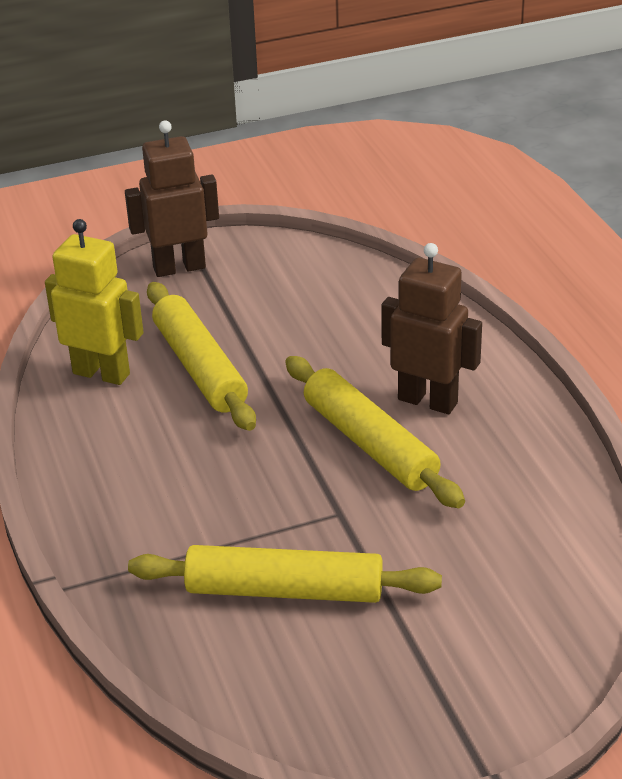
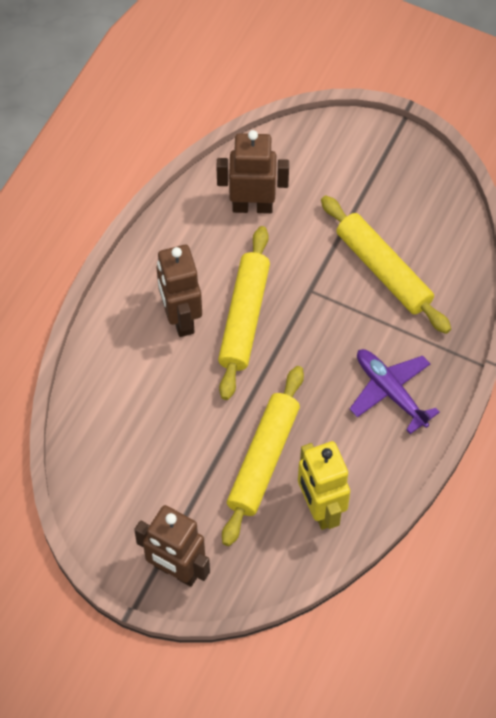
camera: 135 degrees left, 25 degrees up
(137, 494) = (391, 392): none -> purple plane
(512, 537) = (252, 206): none -> brown robot

